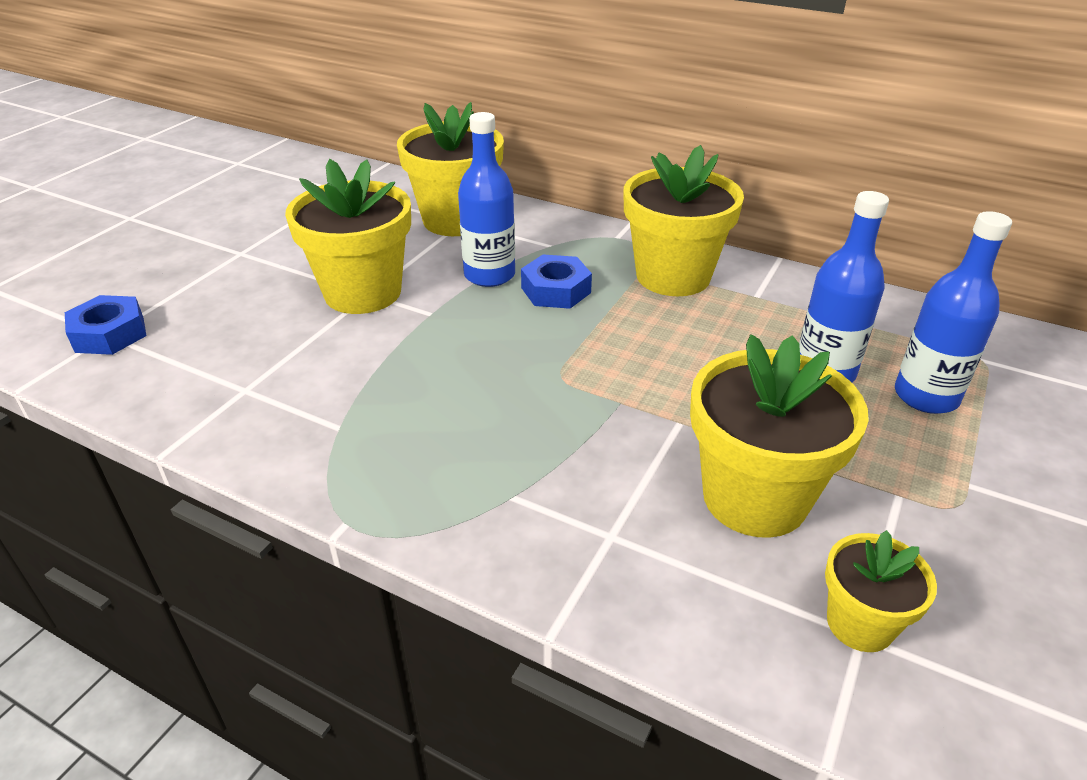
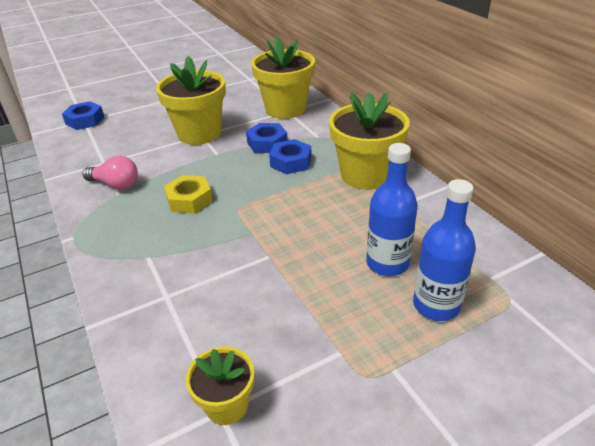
camera: 35 degrees right, 0 degrees up
(315, 415) = (115, 184): none -> pink light bulb
(473, 392) = (189, 200): none -> yellow nut
(489, 275) = (267, 143): blue bottle -> blue nut
(755, 497) = (256, 313): yellow flower pot -> none

